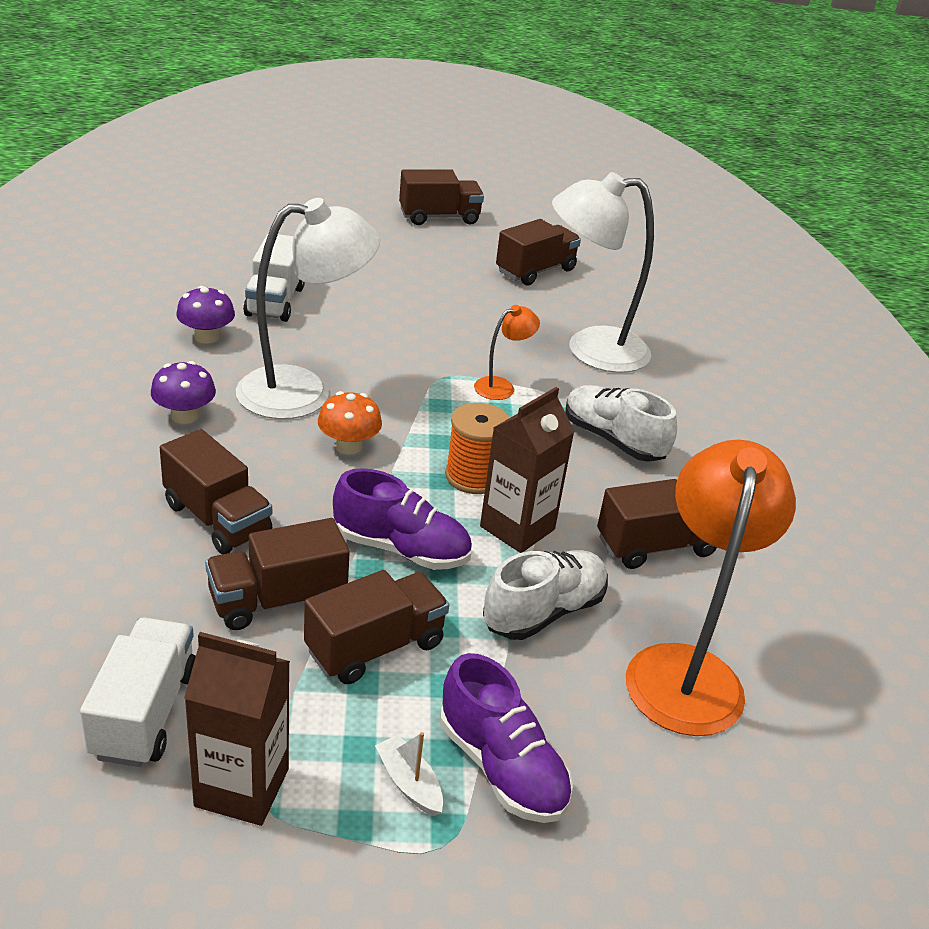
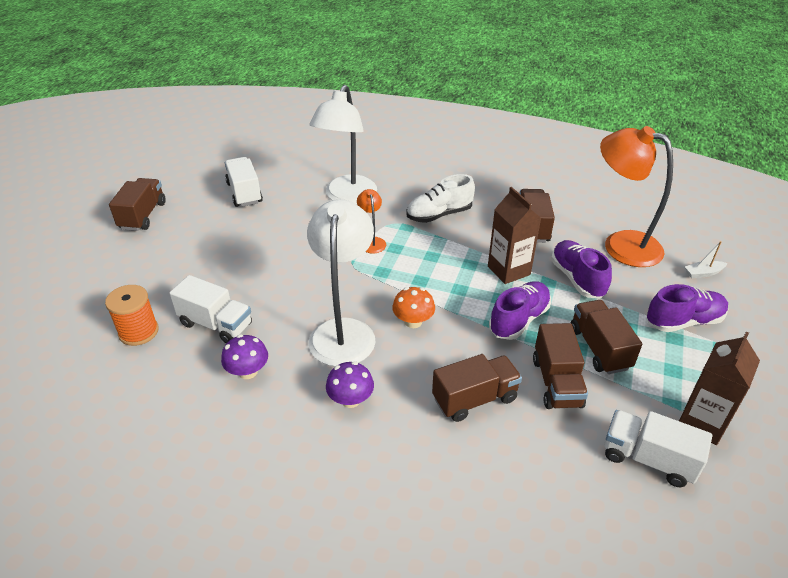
camera: 65 degrees left, 5 degrees up
(409, 783) = (695, 356): white boat -> white boat (703, 273)
(474, 476) = (458, 275): orange spool -> orange spool (138, 332)
(535, 271) = (244, 193): brown truck -> white truck
(544, 611) = (577, 279): white shoe -> purple shoe

